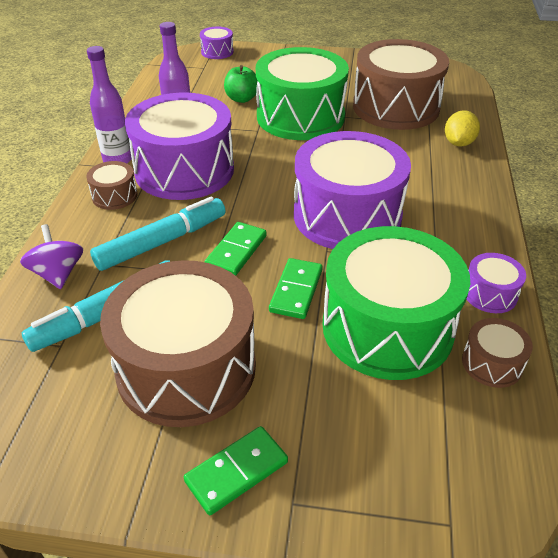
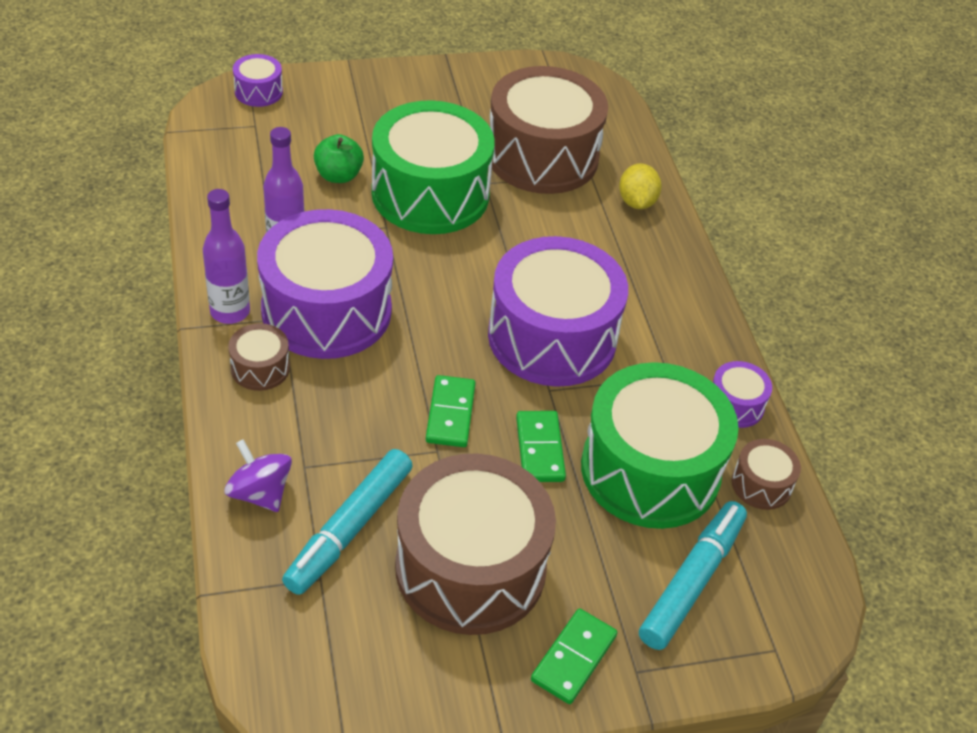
camera: 25 degrees left, 5 degrees up
(162, 242) = (358, 421): turquoise marker -> turquoise marker (692, 581)

